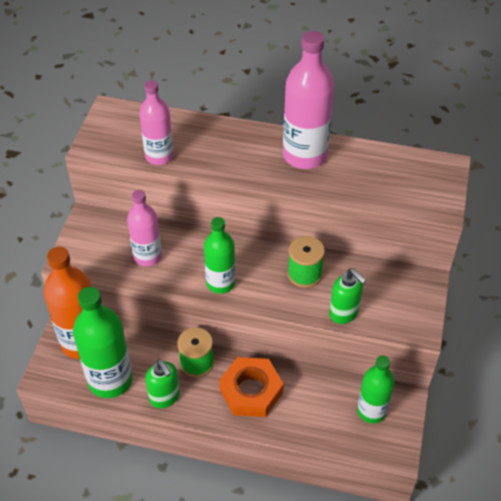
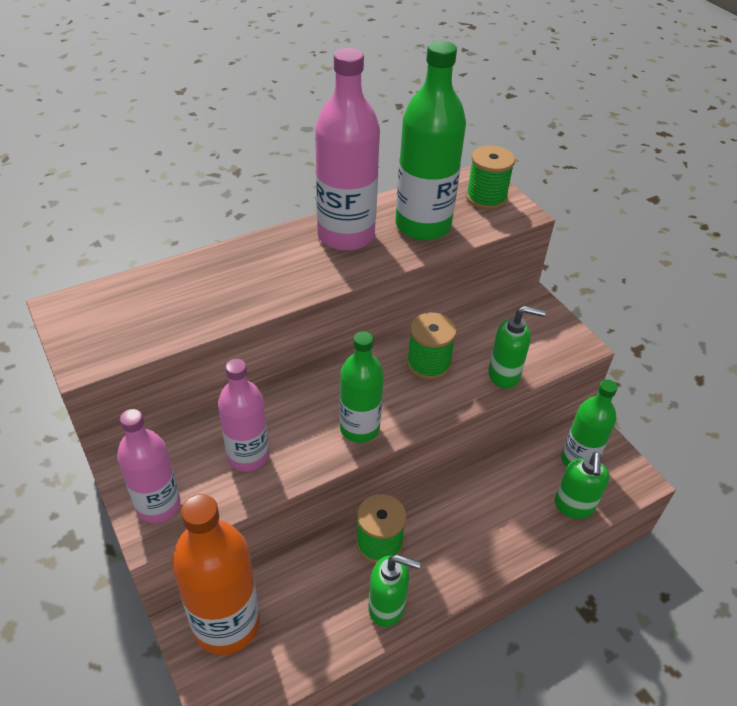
camera: 45 degrees left, 5 degrees down
(110, 380) = (307, 639): green bottle -> green bottle (423, 225)
(159, 156) = (188, 322): pink bottle -> pink bottle (158, 505)
(251, 391) = (462, 528): orange nut -> none
(334, 433) = (574, 506): none -> green soap dispenser
(432, 183) = (486, 198): none -> green spool

